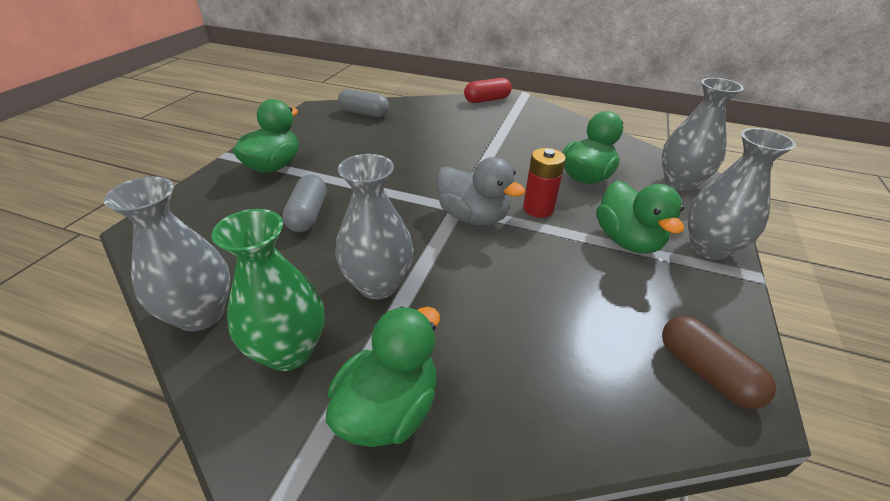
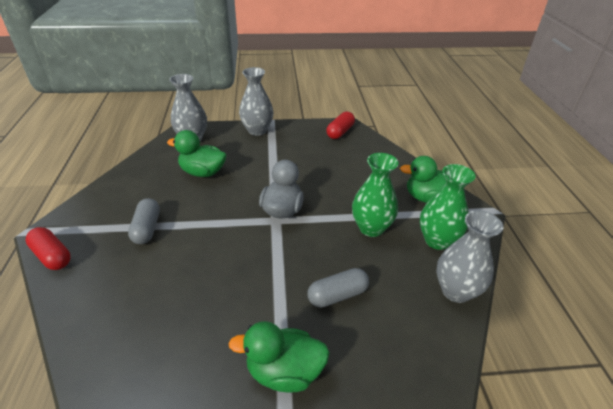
camera: 115 degrees left, 0 degrees up
(364, 113) = (116, 358): grey capsule -> grey capsule (147, 228)
(378, 284) = (371, 228): grey vase -> green vase
(538, 209) = (255, 186): red battery -> none
(627, 240) = (267, 152): green duck -> none
(706, 372) = (340, 132): brown capsule -> red capsule

